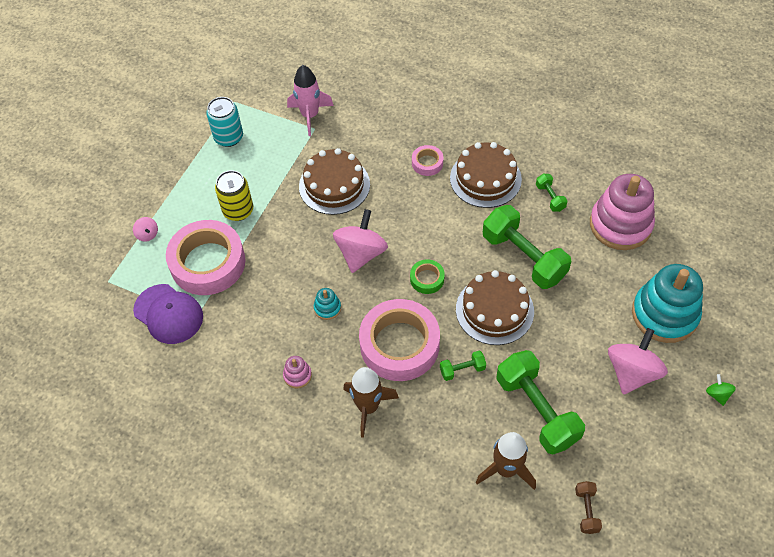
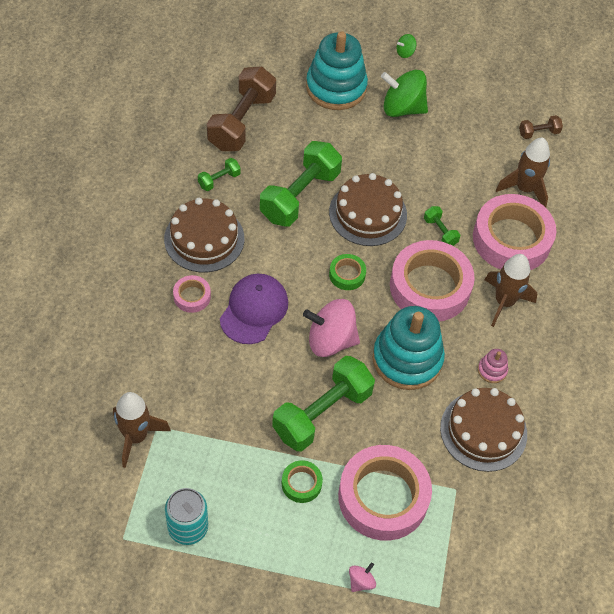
camera: 110 degrees left, 0 degrees up
(168, 314) = (461, 520): purple cap -> purple cap (254, 310)
(238, 210) = (301, 483): yellow can -> green tape
(310, 115) = (136, 436): pink rocket -> brown rocket
(327, 308) = (407, 359): turquoise stacking toy -> turquoise stacking toy, size x2.38
(334, 185) = (242, 386): brown cake -> brown cake (483, 431)
(442, 436) = (511, 239): none -> pink tape
(536, 410) = (462, 172): green dumbbell -> green dumbbell (322, 413)
(620, 225) = (242, 122): pink stacking toy -> brown dumbbell
(632, 372) = (402, 108): pink spinning top -> green spinning top

